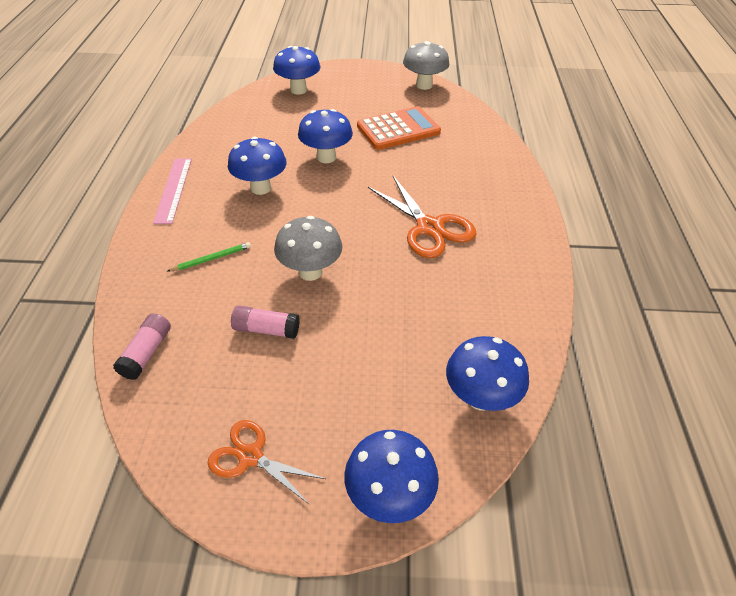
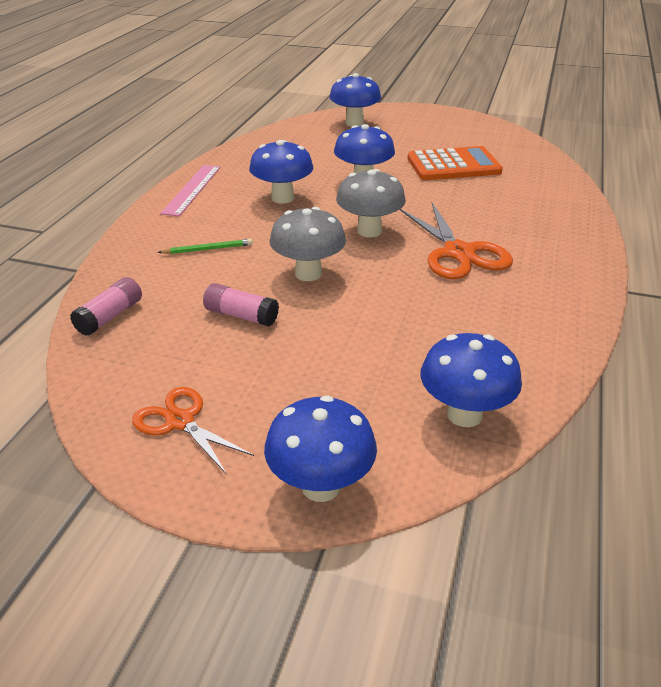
camera: 15 degrees right, 10 degrees down
(424, 85) = (497, 131): grey mushroom -> grey mushroom (369, 231)

